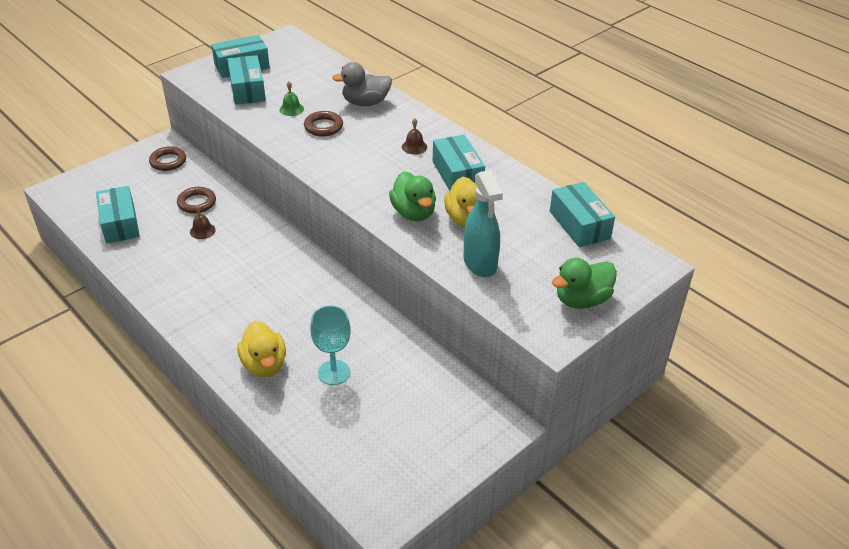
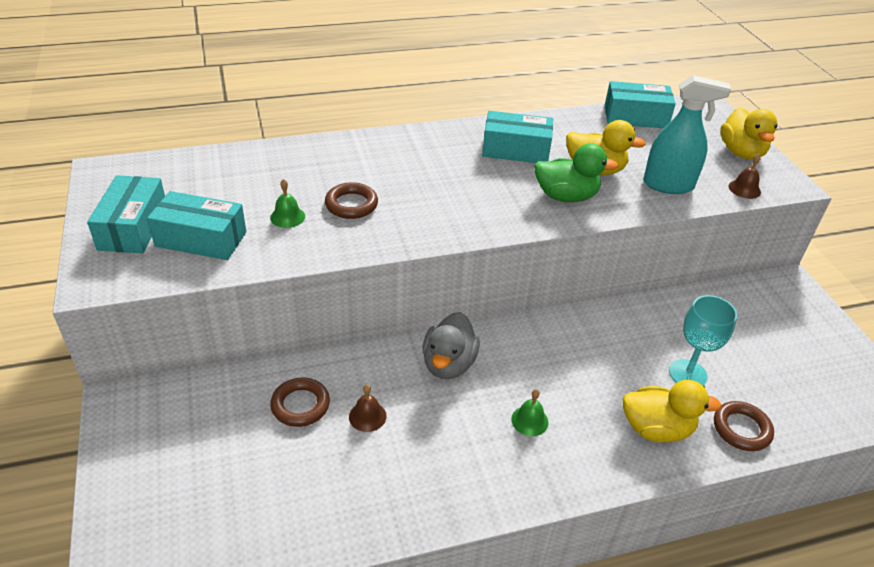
camera: 65 degrees left, 0 degrees up
(120, 223) = (282, 509): turquoise box -> none
(168, 161) = (172, 410): brown ring -> brown ring (741, 429)
(237, 300) = (529, 420): none -> green bell
(365, 103) = (328, 161): grey duck -> grey duck (448, 364)
(414, 147) = (446, 158): brown bell -> brown bell (744, 189)
(582, 300) = (741, 152): green duck -> yellow duck

